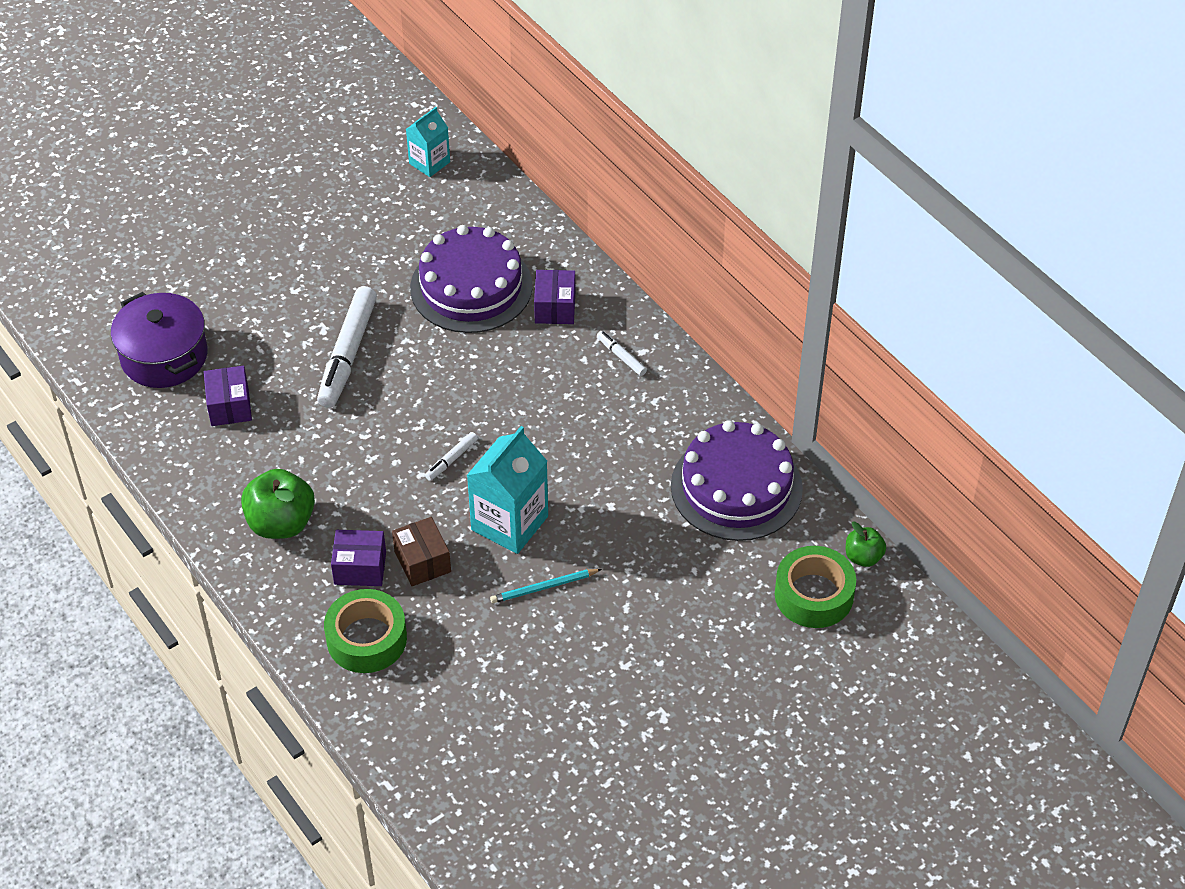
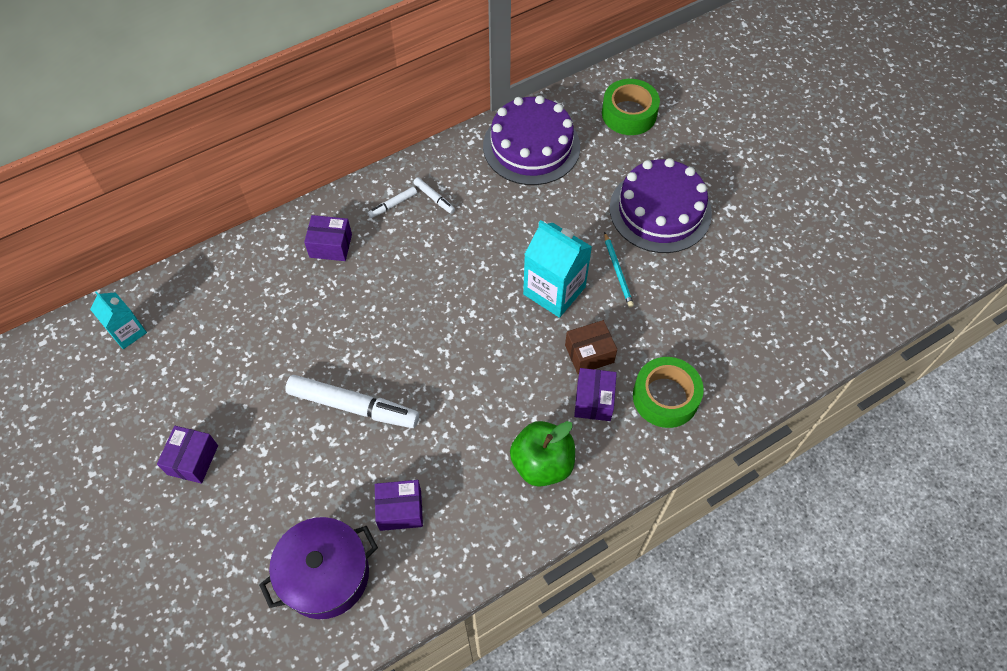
camera: 85 degrees left, 10 degrees up
(285, 239) = (193, 460): none -> purple box
(451, 460) = (485, 328): white marker -> white marker (434, 198)
(471, 287) = (293, 305): purple cake -> purple cake (660, 210)
(863, 557) = (598, 84): green apple -> none

